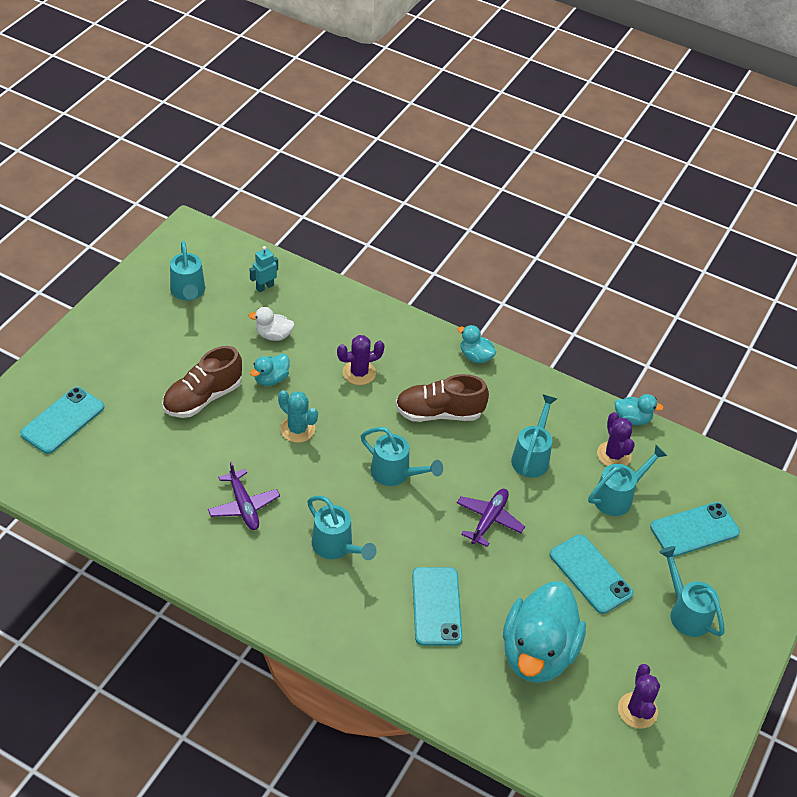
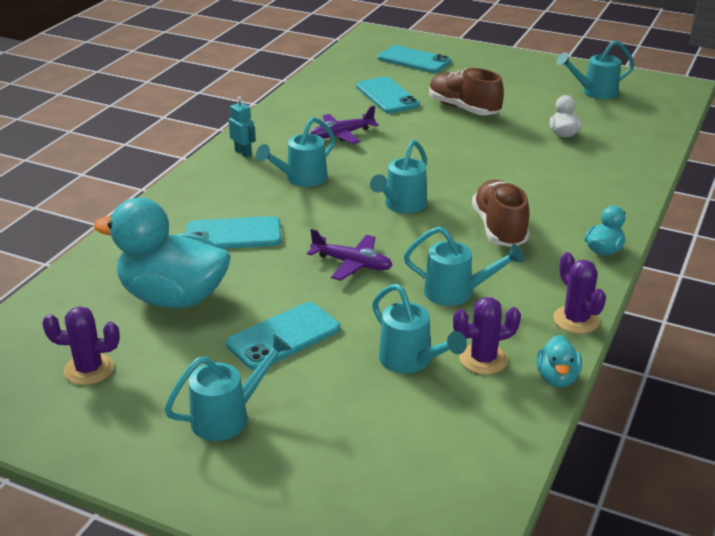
camera: 90 degrees right, 15 degrees down
(264, 287) = (629, 125): turquoise robot -> turquoise robot (243, 153)
(271, 379) = (503, 136): turquoise duck -> none
(297, 429) = (443, 153): turquoise cactus -> none
(359, 373) = (536, 180): purple cactus -> purple cactus (576, 320)
(694, 530) = (369, 432): turquoise phone -> turquoise phone (387, 96)

